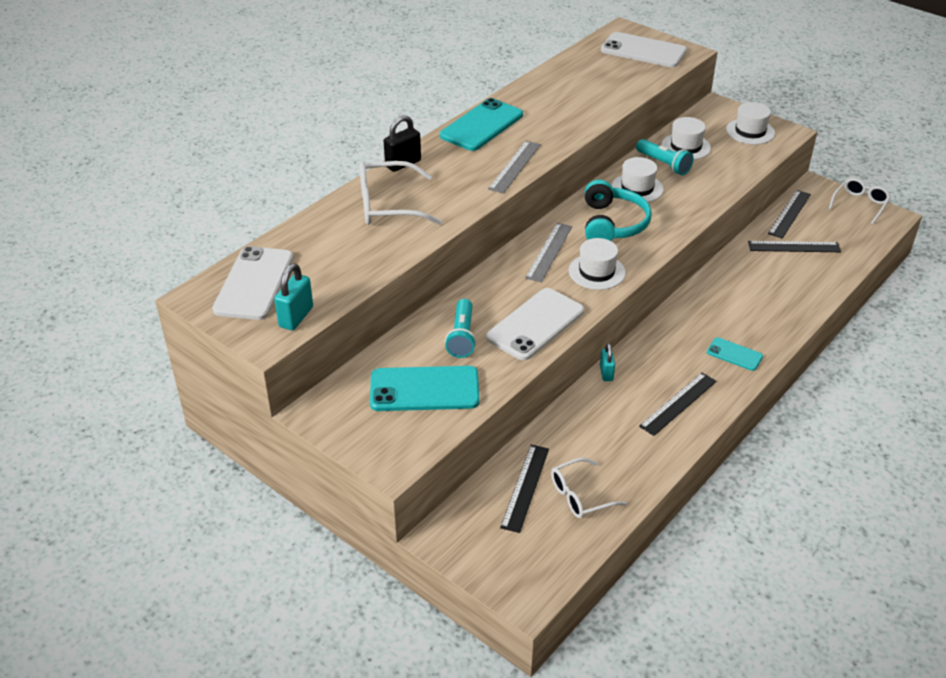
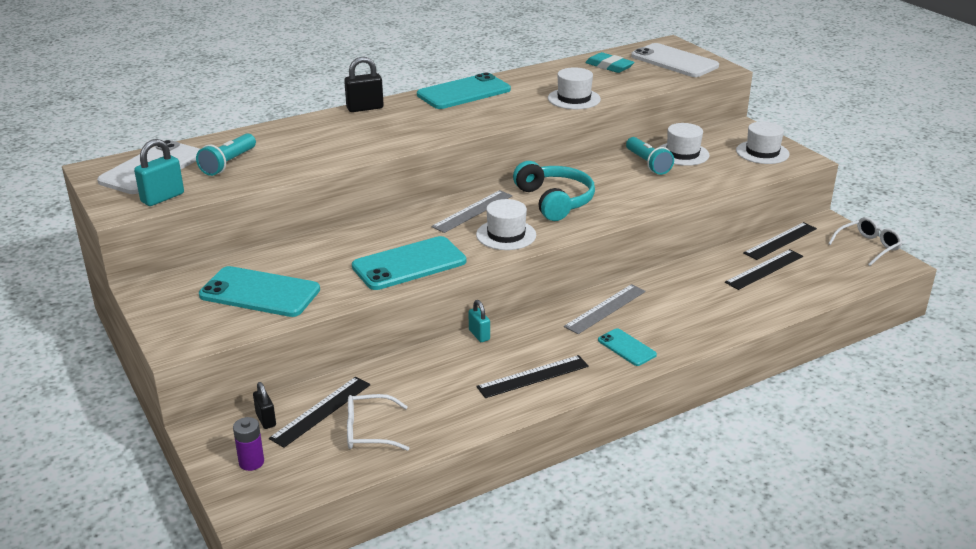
camera: 20 degrees right, 10 degrees down
(389, 205) = (323, 134): white glasses -> none
(462, 337) = (331, 260): turquoise flashlight -> turquoise flashlight (228, 164)
(483, 510) = (266, 420): none -> black padlock
(502, 555) = (251, 462): none -> purple battery
(514, 166) = (466, 125): grey ruler -> grey ruler (605, 308)
(535, 324) = (409, 264): white phone -> turquoise phone
(590, 67) = (609, 66): none -> turquoise eraser
(606, 373) = (479, 335): turquoise padlock -> turquoise padlock turned 45 degrees counterclockwise
(612, 224) = (555, 201): turquoise headphones -> turquoise headphones turned 45 degrees counterclockwise
(637, 188) = (604, 178): white hat -> white hat (574, 99)
(794, 247) = (764, 269): black ruler -> black ruler turned 60 degrees counterclockwise

